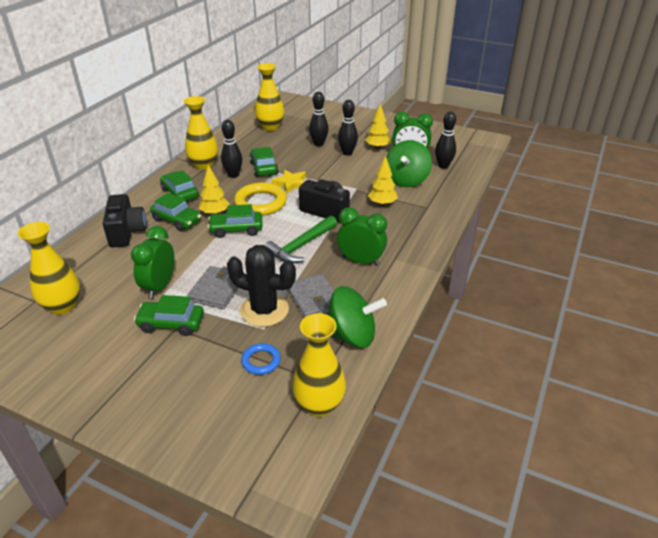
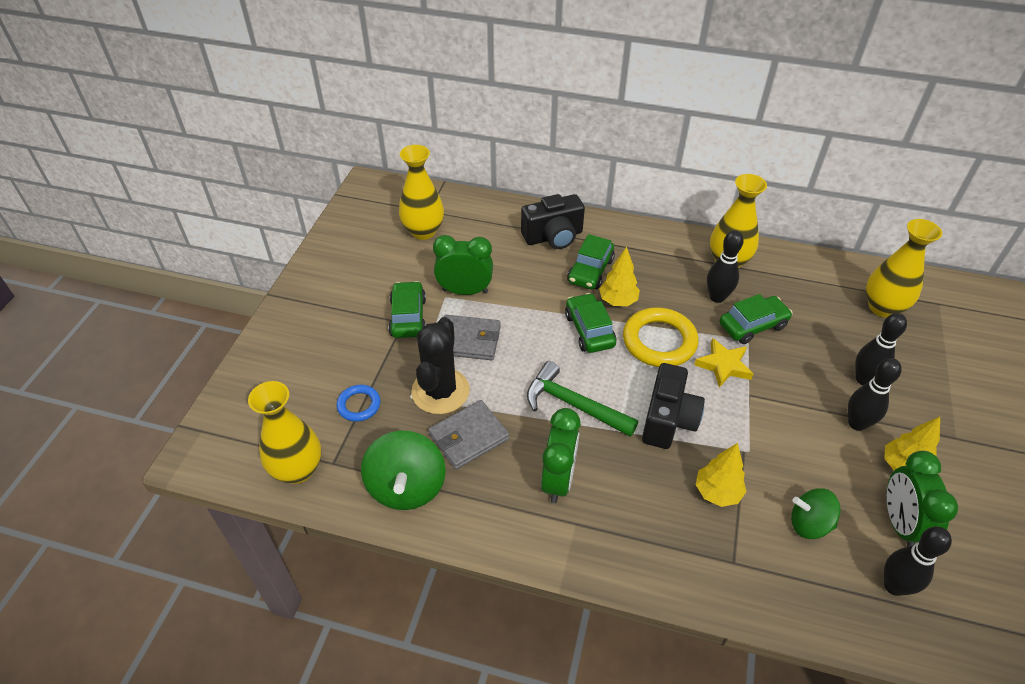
camera: 80 degrees right, 10 degrees up
(180, 193) = (649, 257): green car -> none
(406, 180) = (809, 524): green spinning top -> green spinning top, size x0.64

